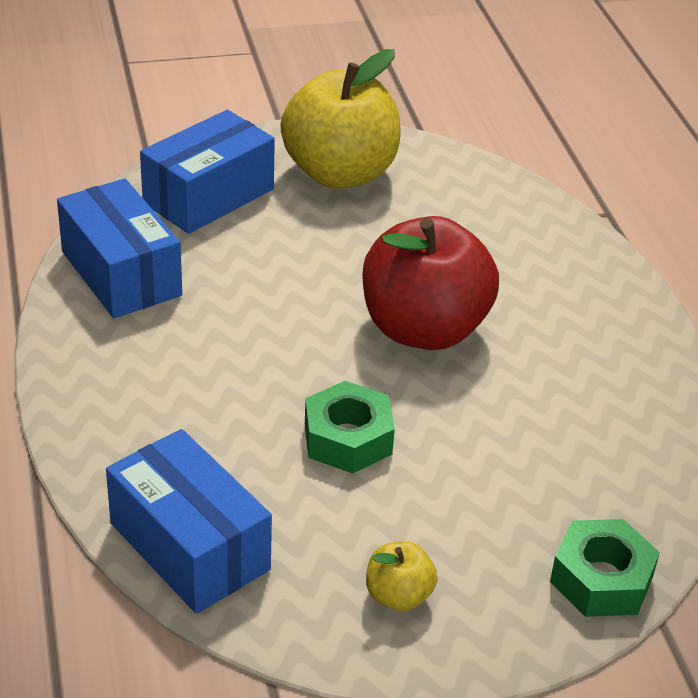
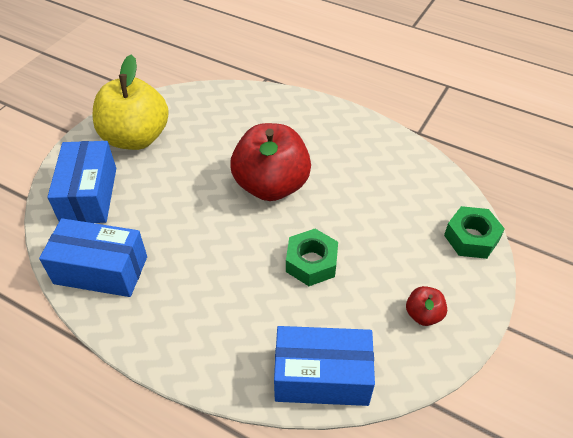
camera: 45 degrees left, 10 degrees up
(398, 596) = (423, 314): yellow apple -> red apple

